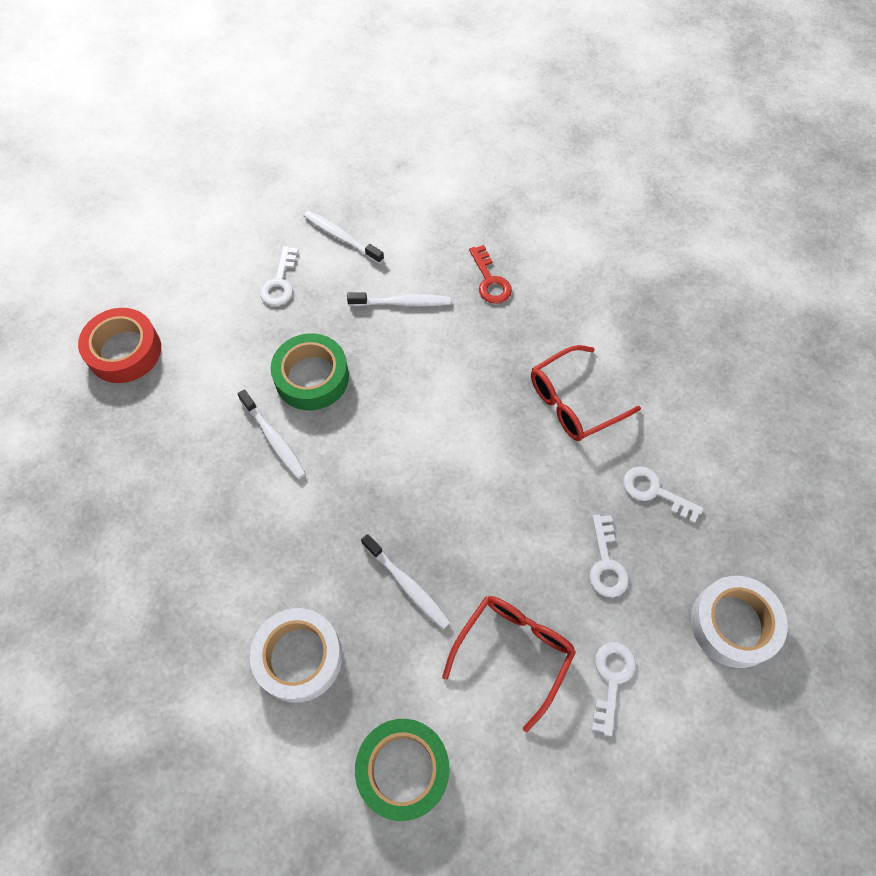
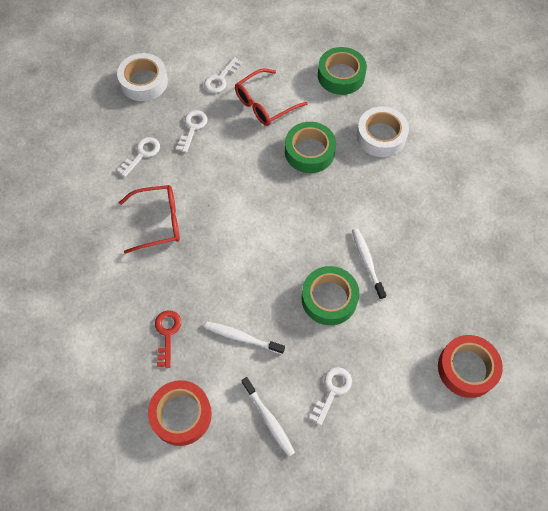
camera: 160 degrees left, 0 degrees up
(407, 585) = (309, 151): white toothbrush -> green tape
(435, 214) = (181, 414): none -> red tape
(654, 491) = (142, 154): white key -> white key turned 105 degrees counterclockwise

